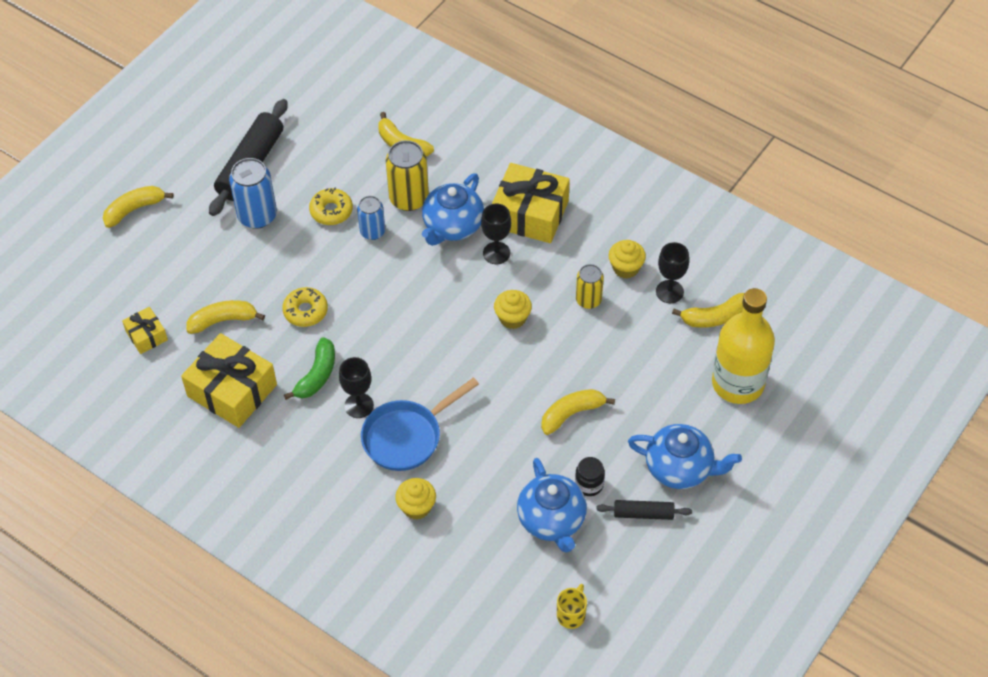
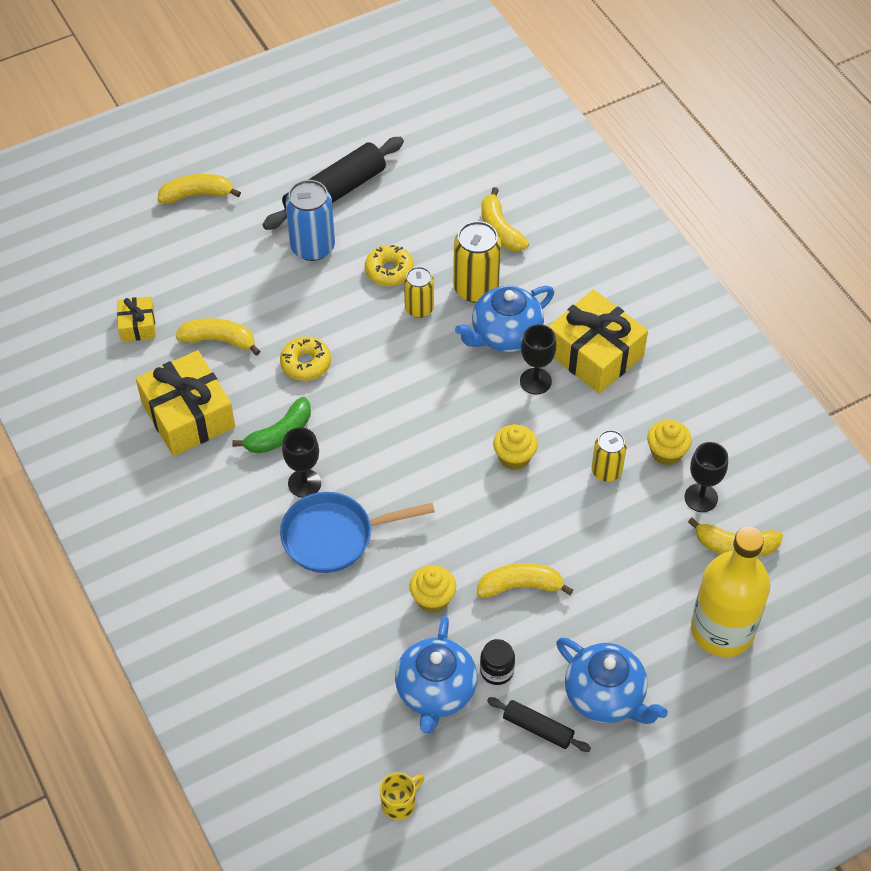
camera: 25 degrees right, 0 degrees up
(372, 232) = (419, 308): blue can -> yellow can
(416, 507) = (303, 615): yellow cupcake -> yellow cupcake (432, 599)

